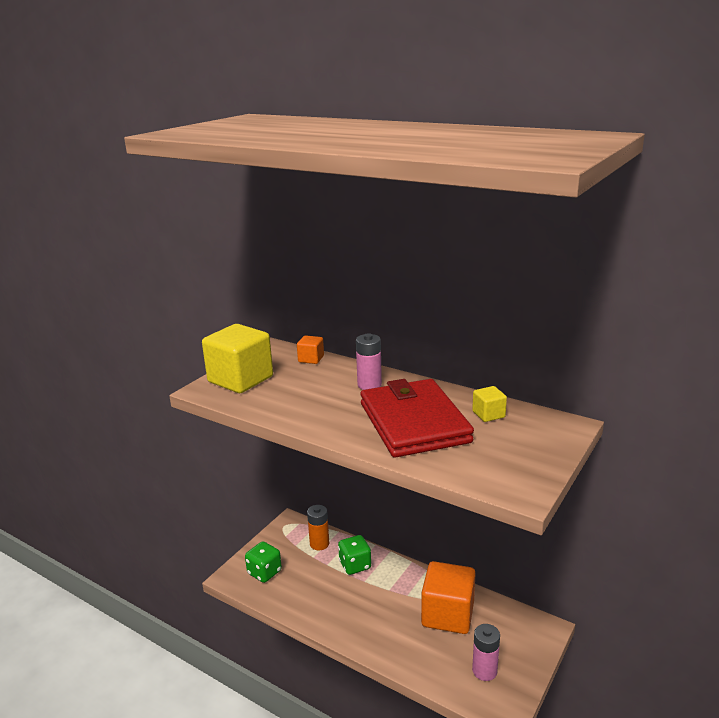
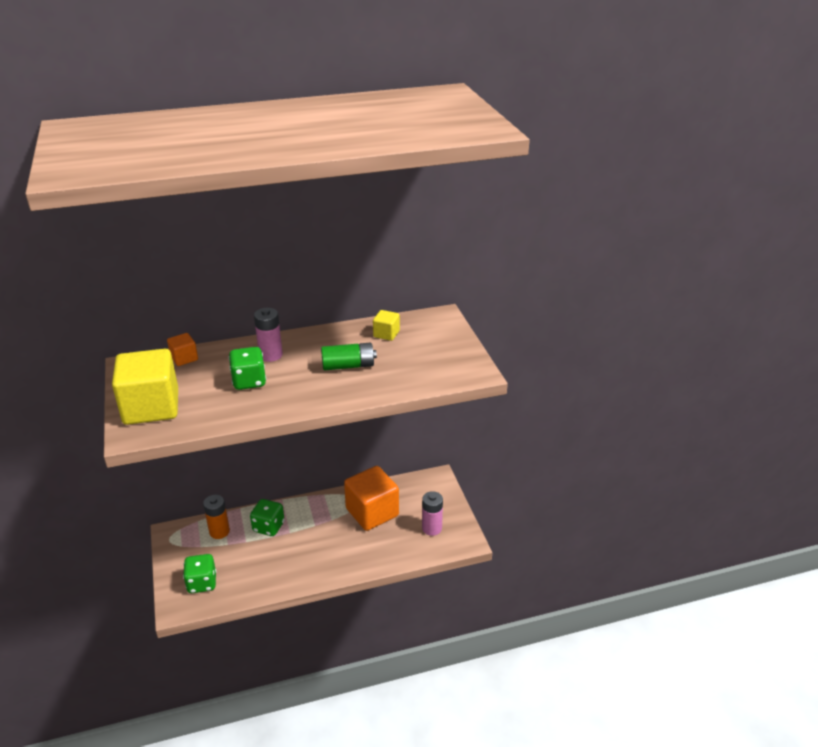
camera: 50 degrees left, 10 degrees up
(324, 395) = (249, 381): none -> green dice
(414, 422) = (348, 366): red wallet -> green battery

